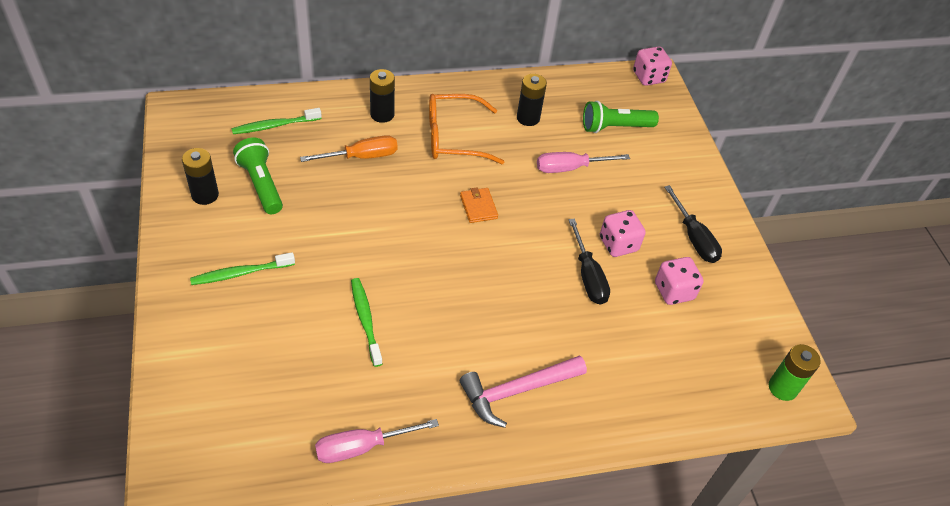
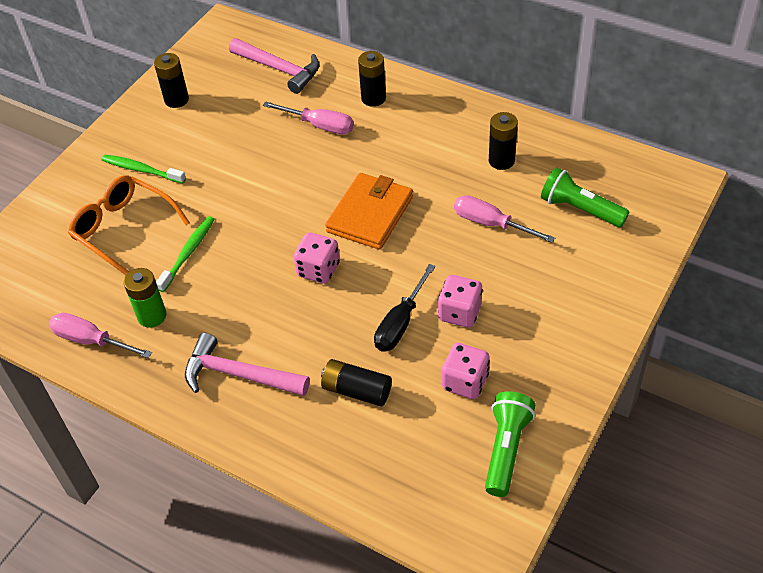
camera: 50 degrees right, 0 degrees up
(261, 184) = (222, 111): green flashlight -> green flashlight (506, 449)
(274, 126) = (279, 69): green toothbrush -> pink hammer
(361, 157) = (319, 125): orange screwdriver -> pink screwdriver
(454, 137) = (413, 146): orange glasses -> orange glasses (123, 229)
(478, 207) = (370, 214): orange wallet -> orange wallet, size x1.95
(613, 345) = (356, 390): none -> black battery
(648, 77) = (675, 179): pink dice -> pink dice (318, 270)
(693, 238) = (542, 349): black screwdriver -> none
(782, 388) = (471, 527): green battery -> green battery (152, 316)

